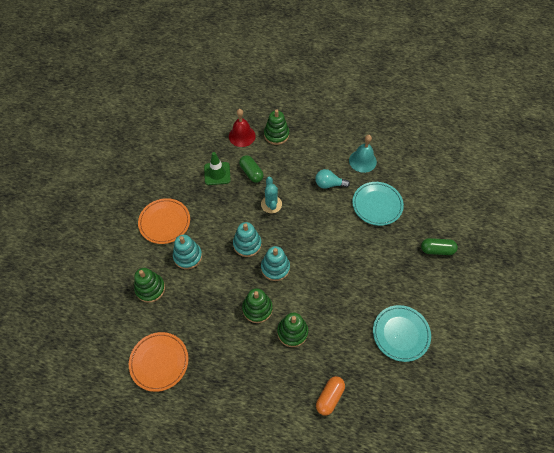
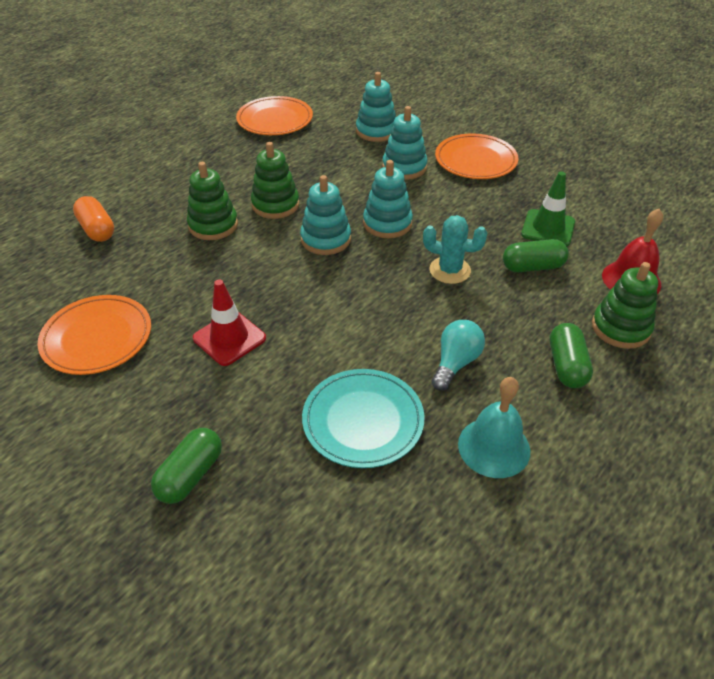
camera: 115 degrees right, 15 degrees down
(150, 288) = (376, 131): green stacking toy -> turquoise stacking toy
(308, 148) = (566, 366): none -> green capsule
(366, 275) = (229, 338): none -> red traffic cone
(401, 334) = (97, 338): turquoise plate -> orange plate

